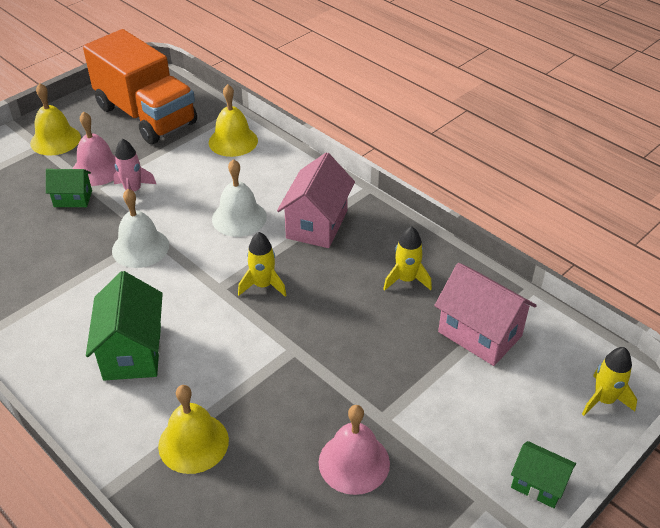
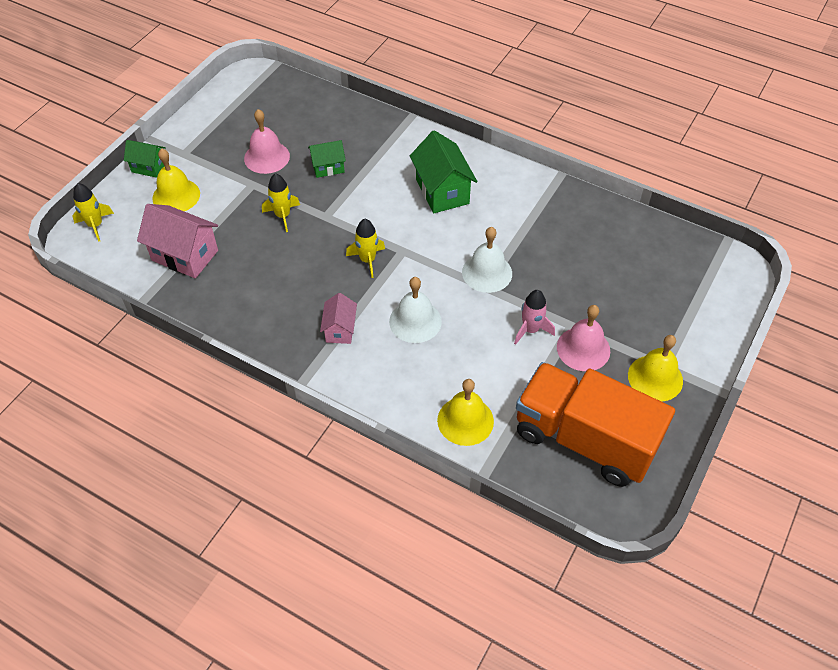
camera: 165 degrees right, 10 degrees up
(73, 199) = (580, 308): green house -> green house (328, 167)
(193, 443) = (371, 148): yellow bell -> yellow bell (176, 196)
(317, 224) = (340, 329): pink house -> pink house, size x0.58
(406, 280) = (248, 290): yellow rocket -> yellow rocket (283, 216)

